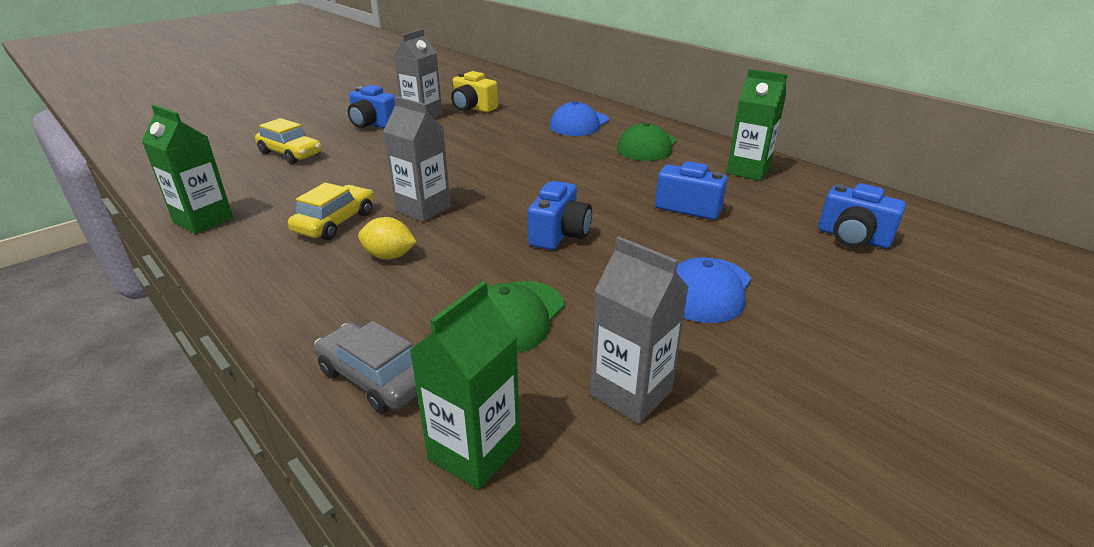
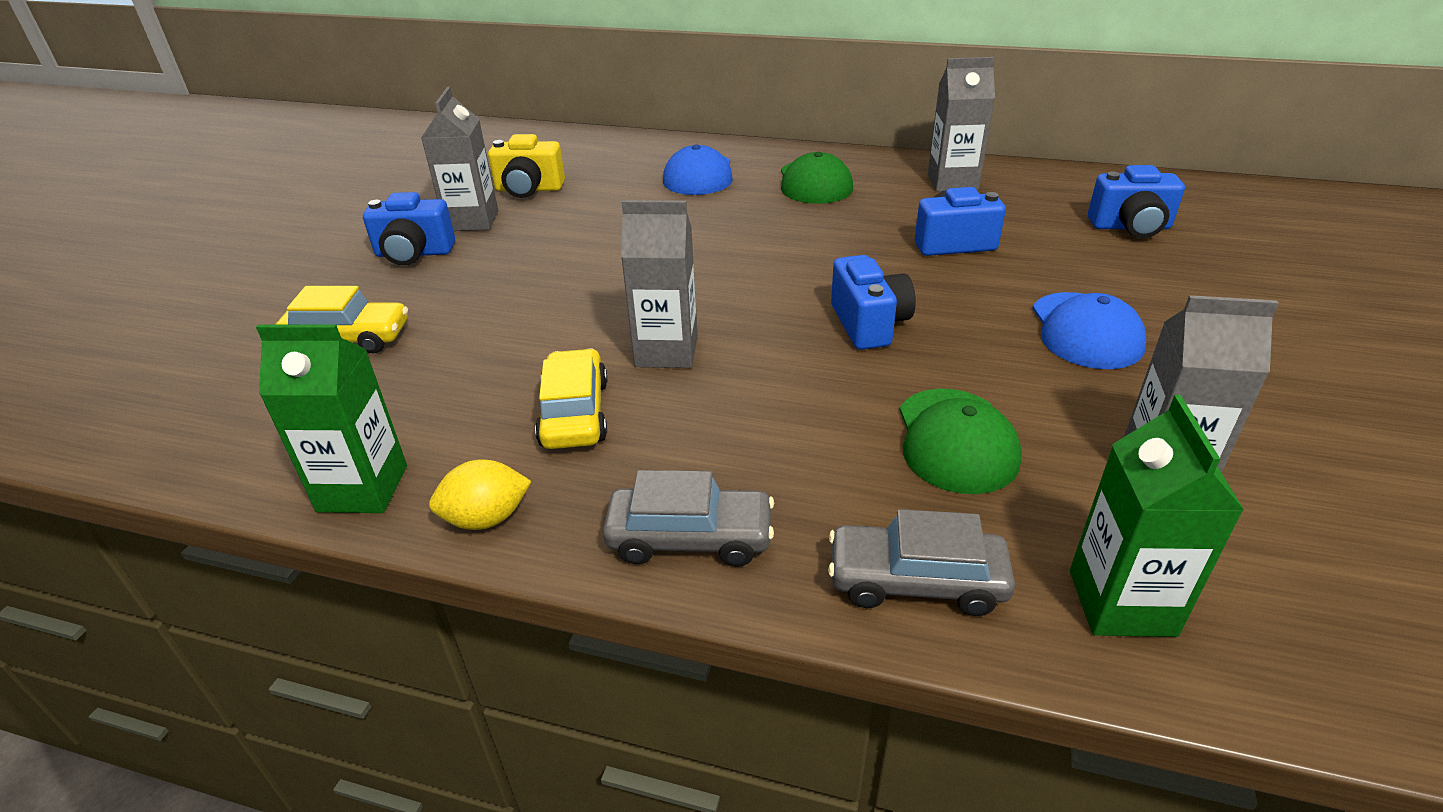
camera: 30 degrees left, 5 degrees up
(299, 302) = (690, 537): none -> grey car
(389, 256) = (714, 429): yellow lemon -> yellow lemon (486, 518)
(748, 171) = (952, 182): green carton -> grey carton

